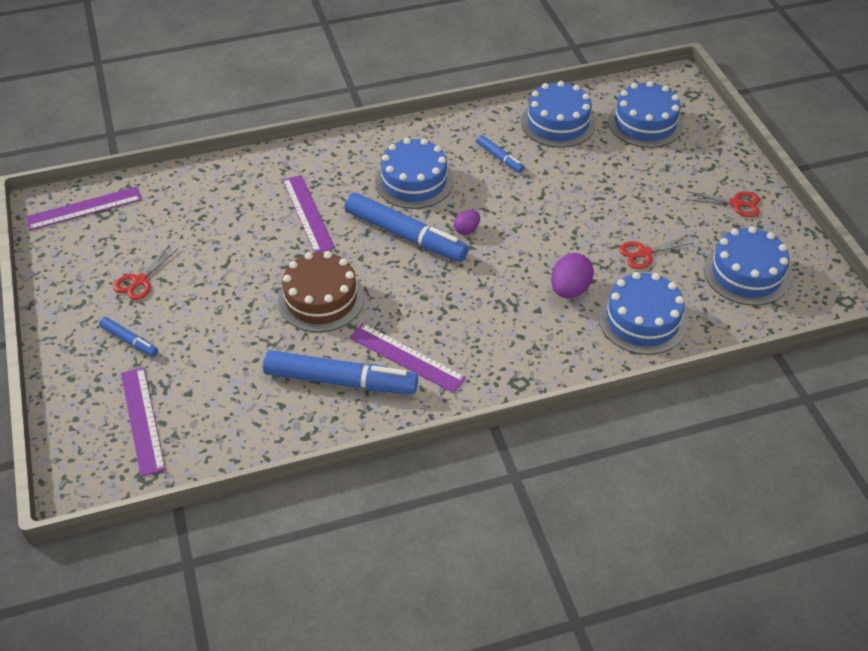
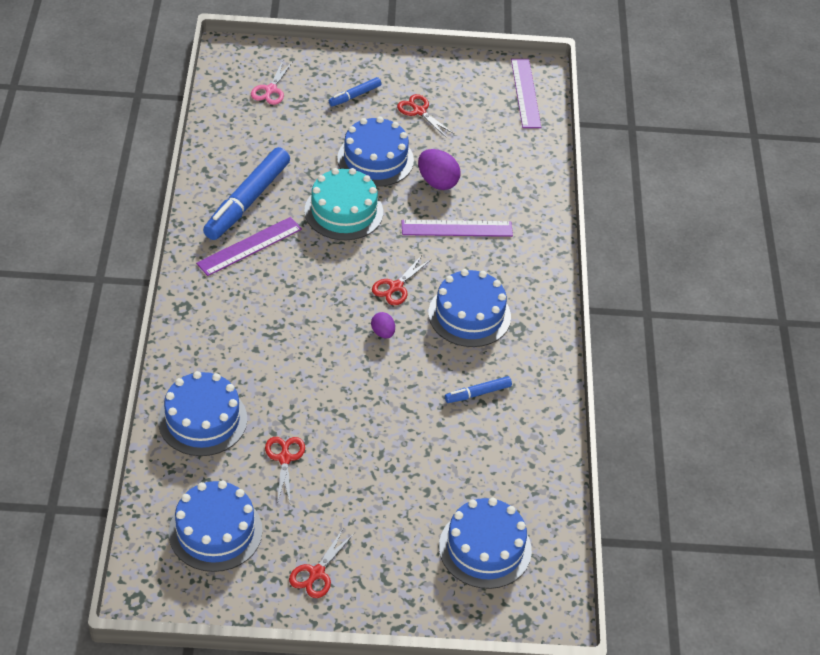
camera: 105 degrees right, 0 degrees up
(142, 420) = (271, 90): purple ruler -> pink scissors
(321, 299) = (343, 211): brown cake -> turquoise cake
(405, 235) = (396, 287): blue marker -> red scissors
(558, 123) = (516, 465): blue cake -> blue cake (375, 159)
(569, 290) = (267, 381): purple egg -> purple egg (437, 182)

